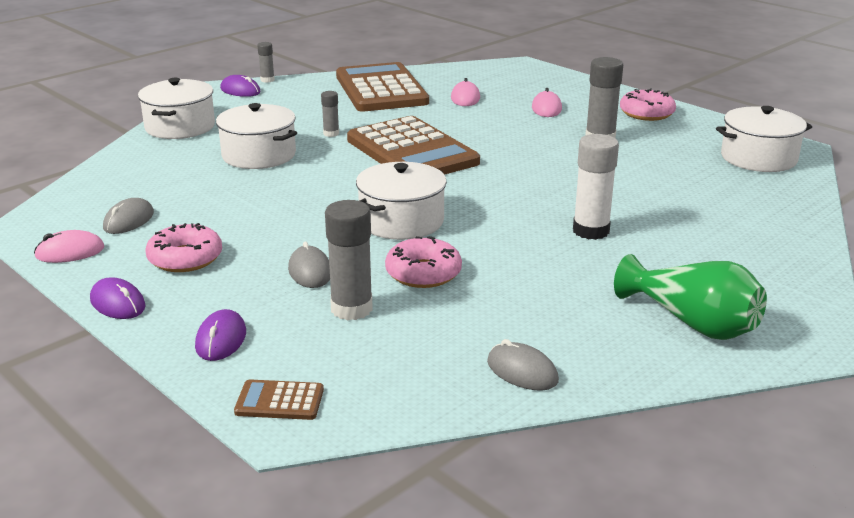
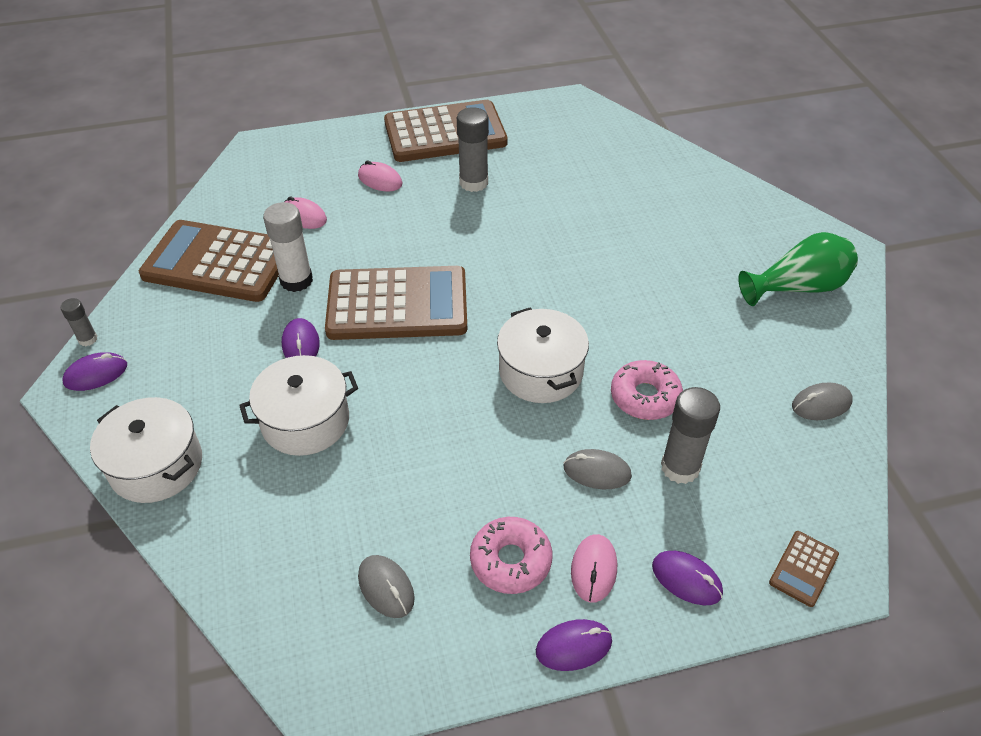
camera: 60 degrees left, 20 degrees up
(70, 252) = (428, 665): pink mouse -> pink mouse (594, 569)
(331, 133) = (301, 344): grey glue stick -> purple mouse
(591, 231) = (635, 269): white glue stick -> white glue stick (296, 280)
(646, 113) = (445, 133): pink donut -> brown calculator
(758, 158) = (576, 126): white pot -> none

